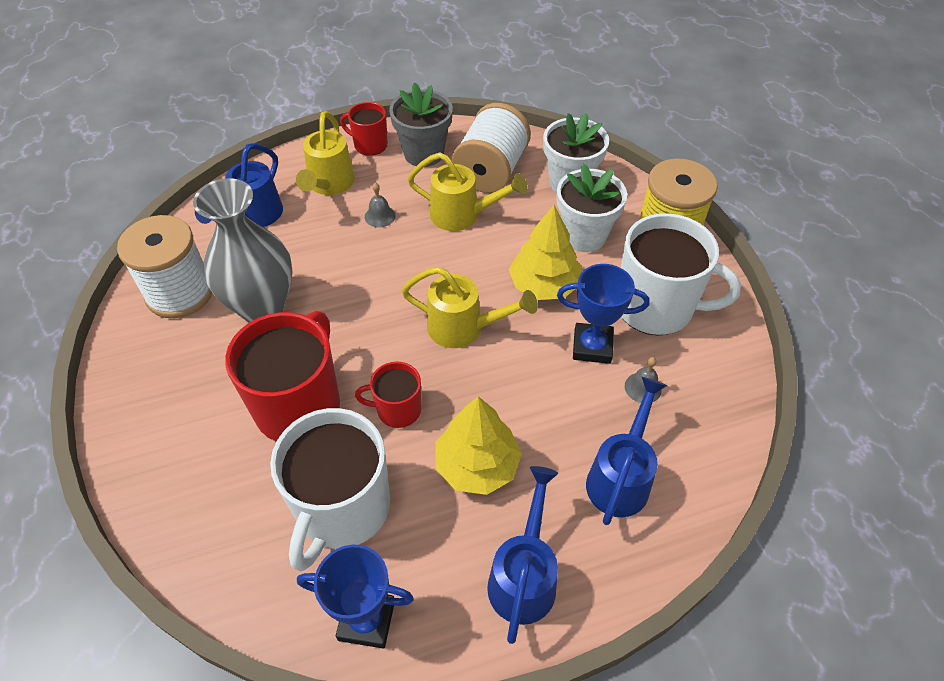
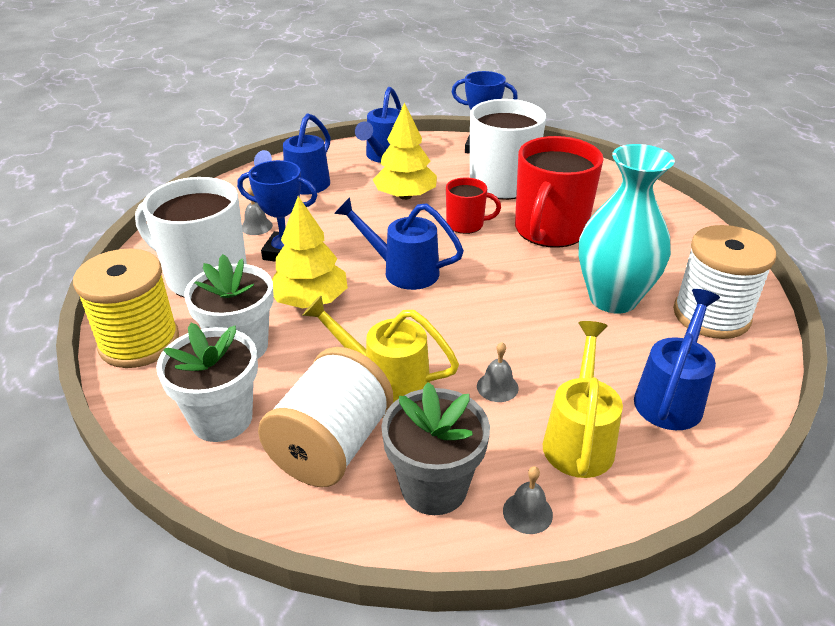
camera: 175 degrees left, 15 degrees down
(262, 306) = (613, 298): grey vase -> turquoise vase
(370, 145) = (527, 512): red mug -> grey bell
(464, 328) = (403, 271): yellow watering can -> blue watering can

